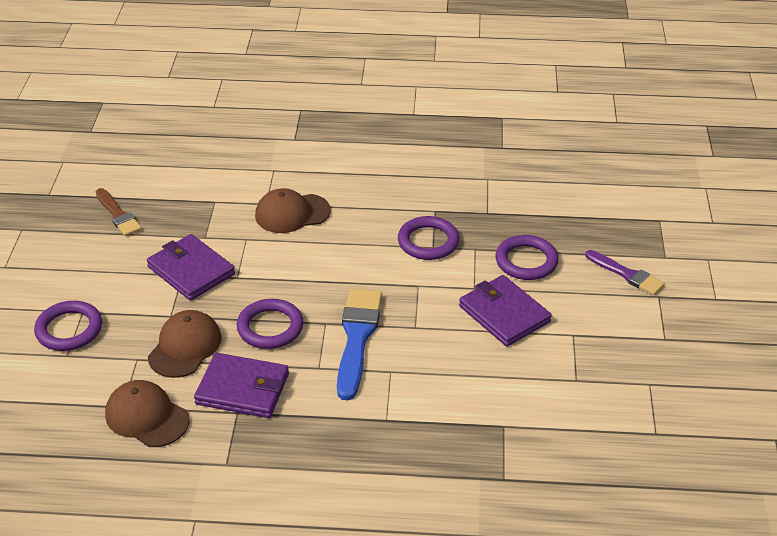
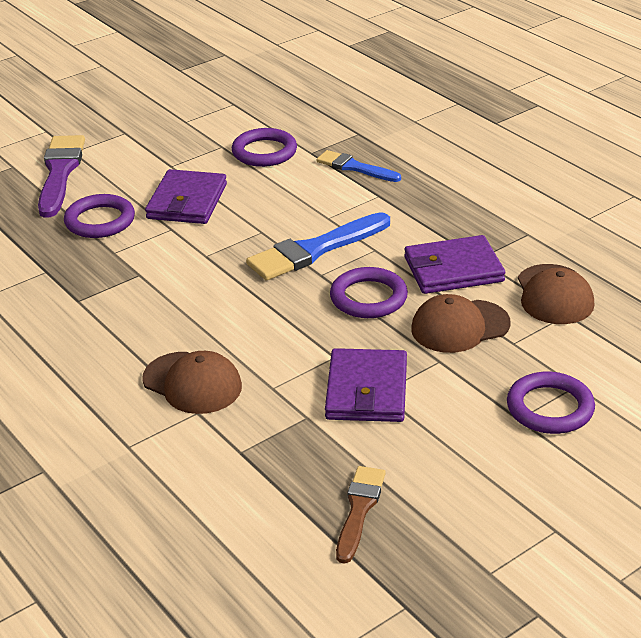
camera: 130 degrees left, 5 degrees down
(242, 389) = (453, 269): purple wallet -> purple wallet turned 75 degrees counterclockwise
(428, 242) = (135, 280): purple ring -> purple ring (264, 152)
(446, 435) = (355, 167): none -> blue brush
(627, 274) = (60, 173): purple brush -> purple brush, size x1.62

